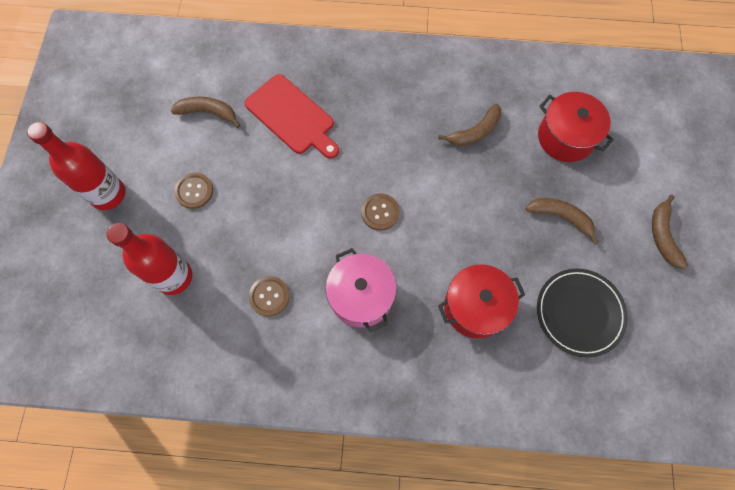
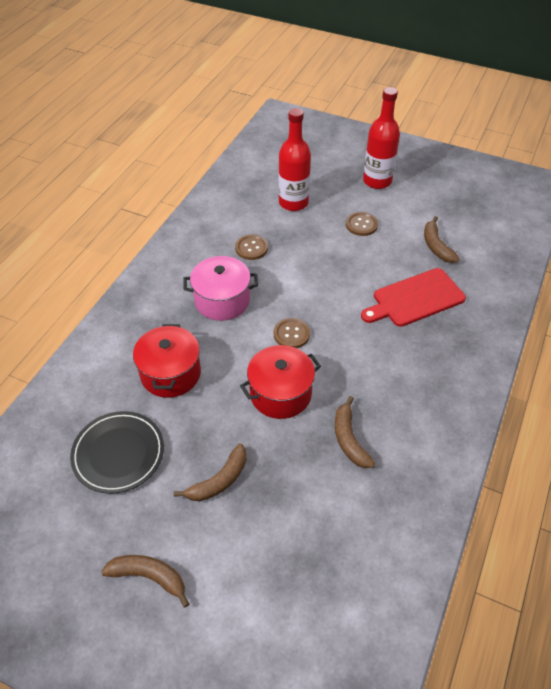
camera: 110 degrees right, 20 degrees down
(208, 113) = (436, 246): brown banana -> brown banana turned 135 degrees clockwise
(565, 137) = (310, 529): red pot -> red pot (280, 394)

